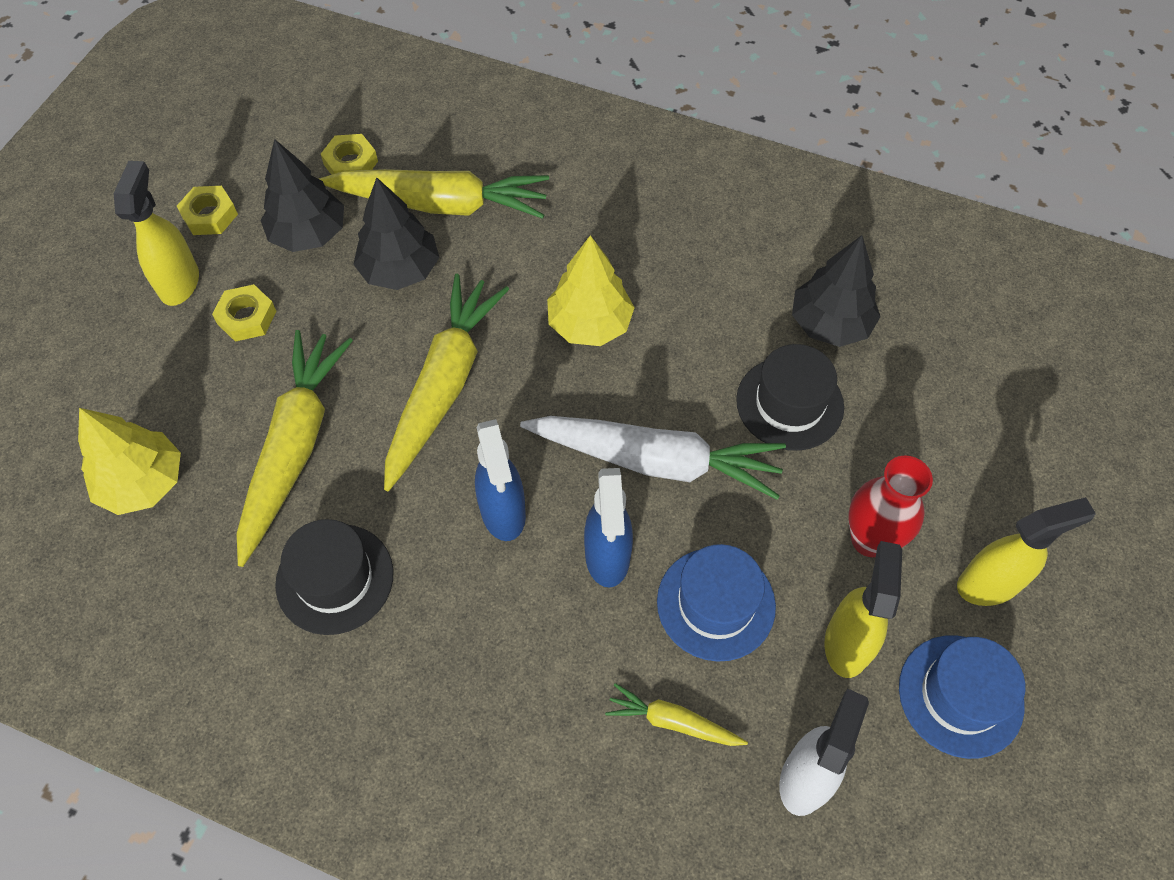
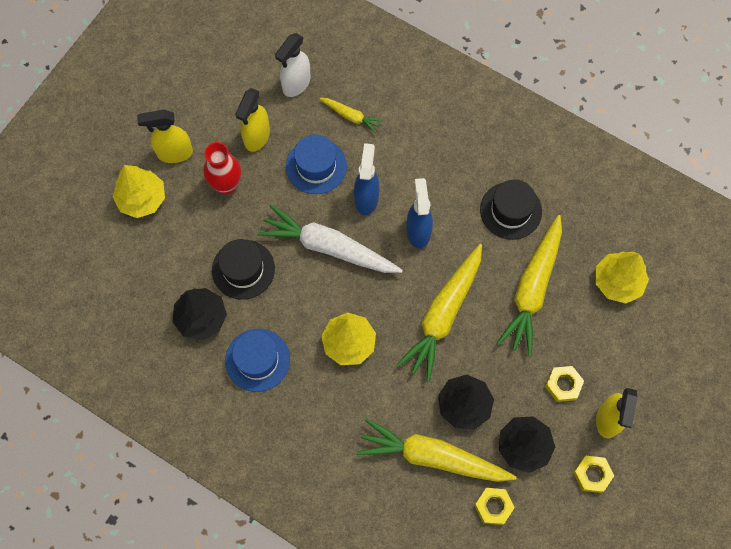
camera: 170 degrees left, 10 degrees up
(960, 695) = (211, 105): blue hat -> blue hat (257, 360)
(1008, 490) = (142, 199): none -> yellow tree

